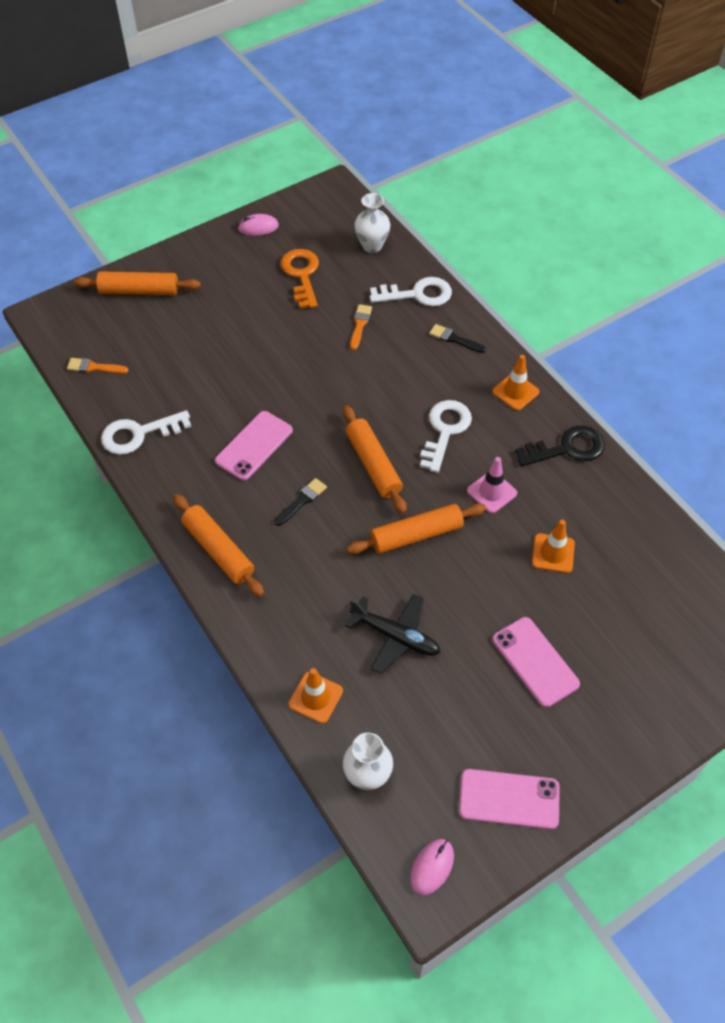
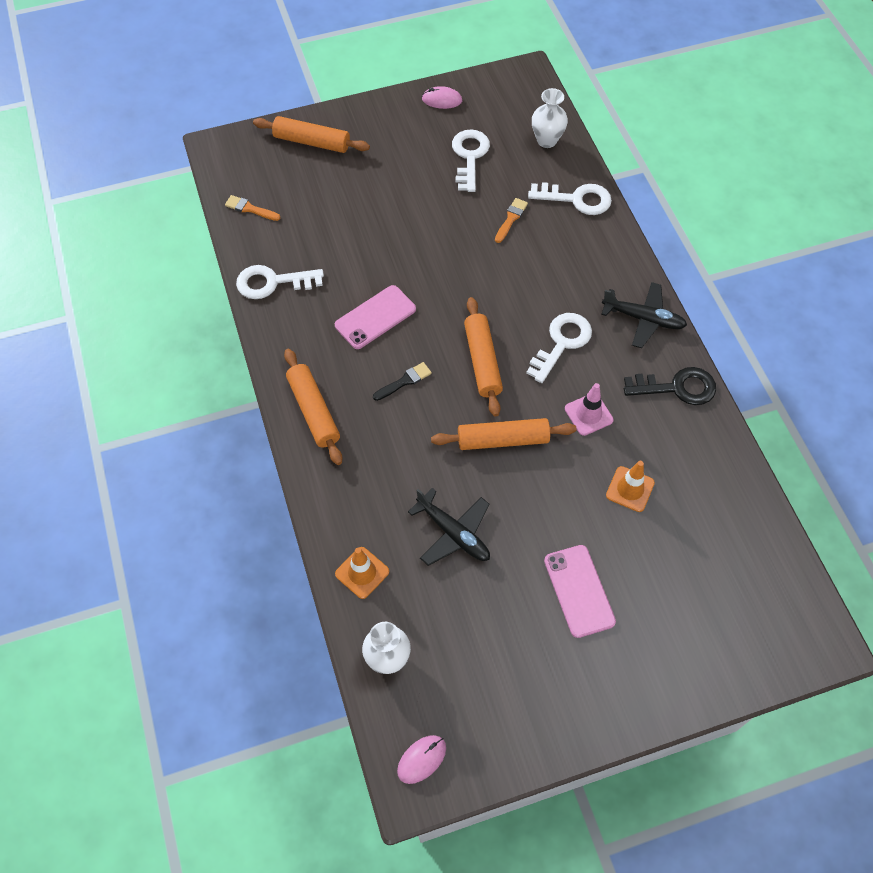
camera: 15 degrees right, 5 degrees up
(301, 274) = (469, 156): orange key -> white key
(454, 339) = (599, 252): black brush -> none
(509, 799) = (513, 715): pink phone -> none
(515, 392) = (643, 319): orange traffic cone -> black plane

